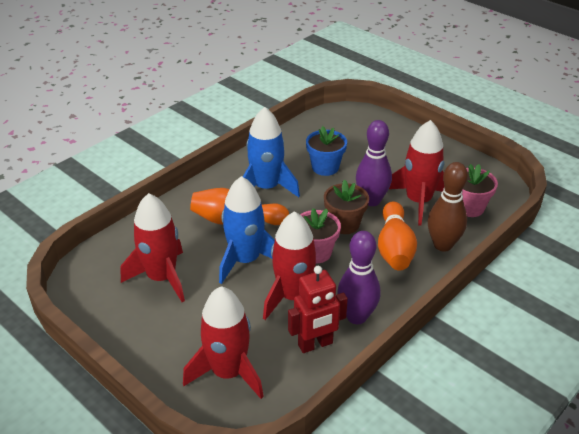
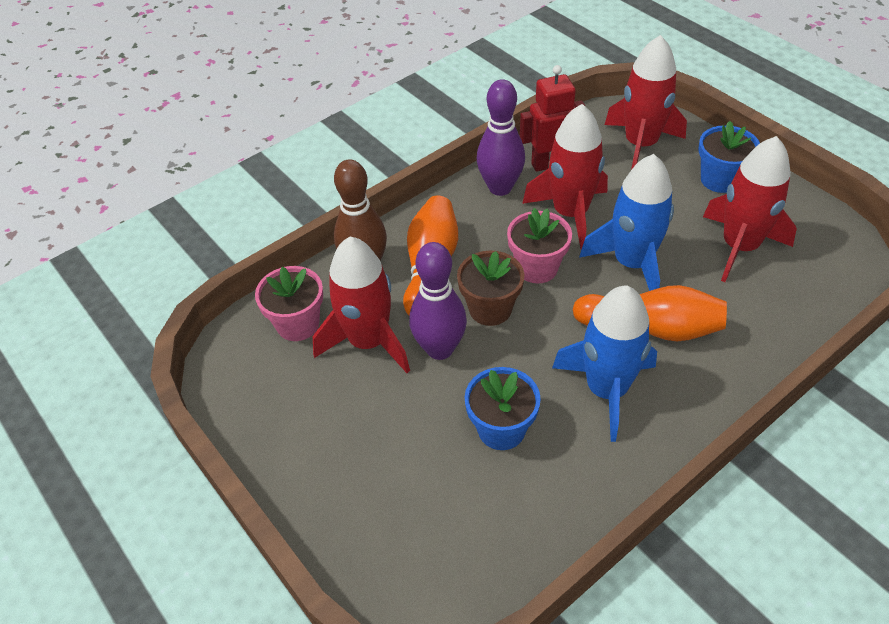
camera: 170 degrees left, 10 degrees up
(161, 337) = (719, 180): none -> blue flower pot

